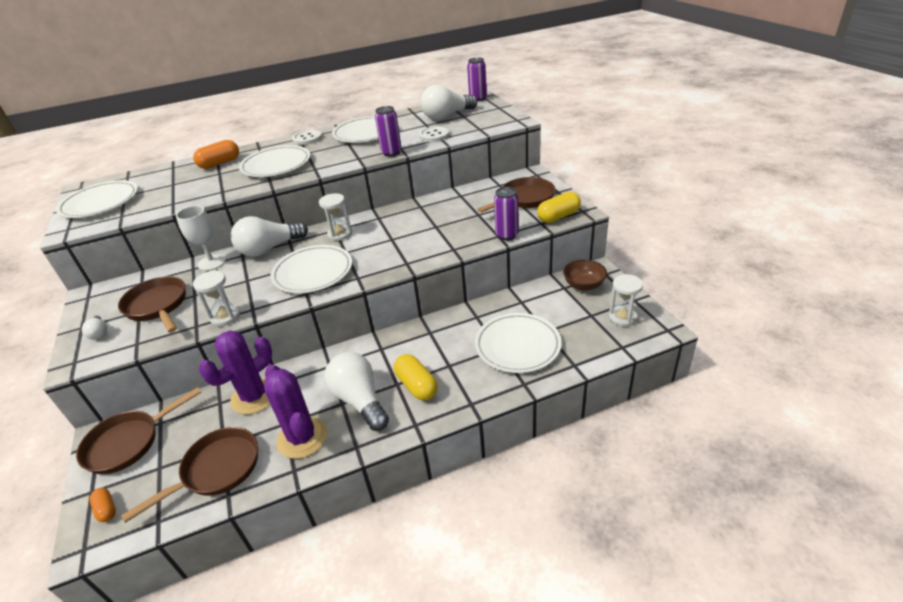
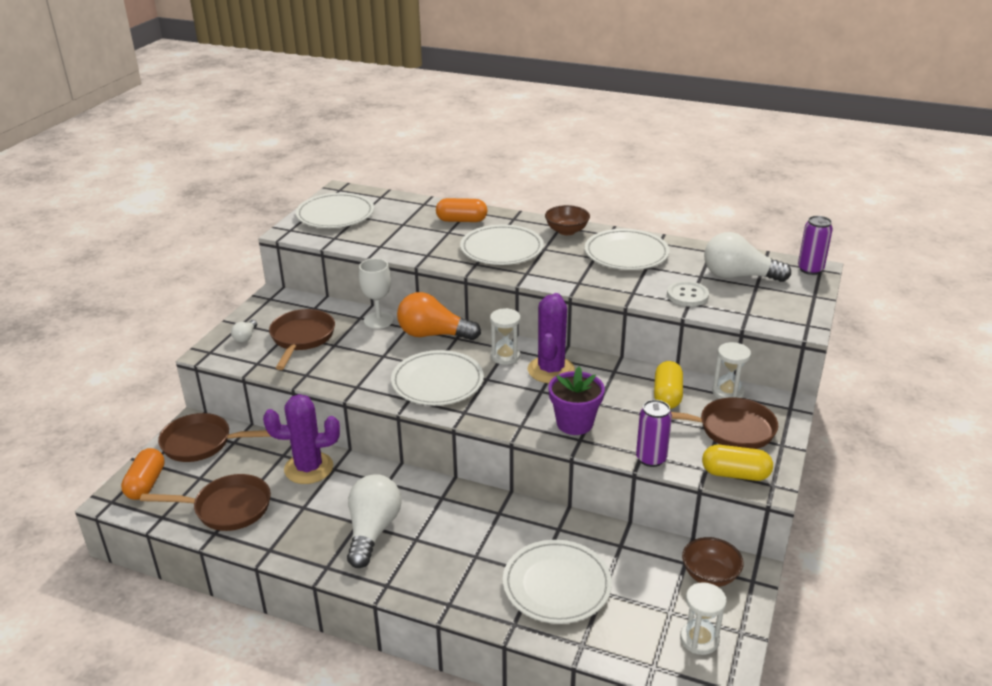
camera: 40 degrees right, 5 degrees down
(106, 509) = (146, 484): orange capsule -> orange capsule, size x1.74
(225, 317) = (331, 380): white hourglass -> white hourglass (728, 392)
(269, 249) = (433, 334): white light bulb -> orange light bulb
(302, 438) = (301, 529): purple cactus -> purple cactus (551, 370)
(307, 138) = (566, 231): white button -> brown bowl
(391, 153) = (616, 294): purple can -> none
(417, 385) = (428, 553): yellow capsule -> yellow capsule (667, 395)
(437, 243) = (574, 423): none -> purple flower pot

